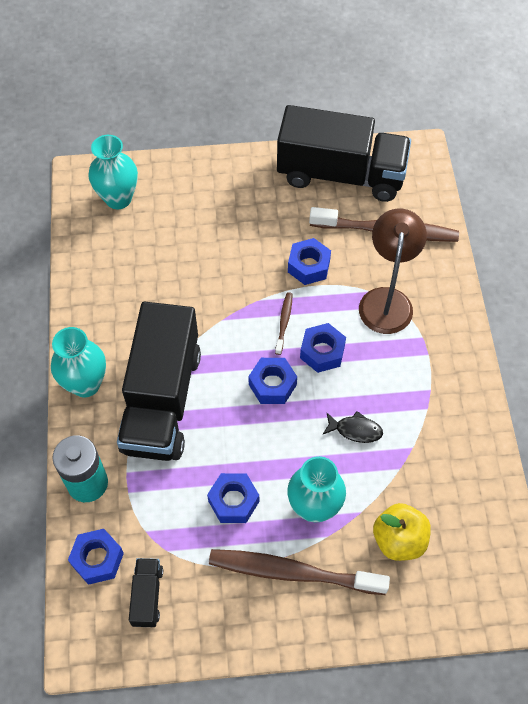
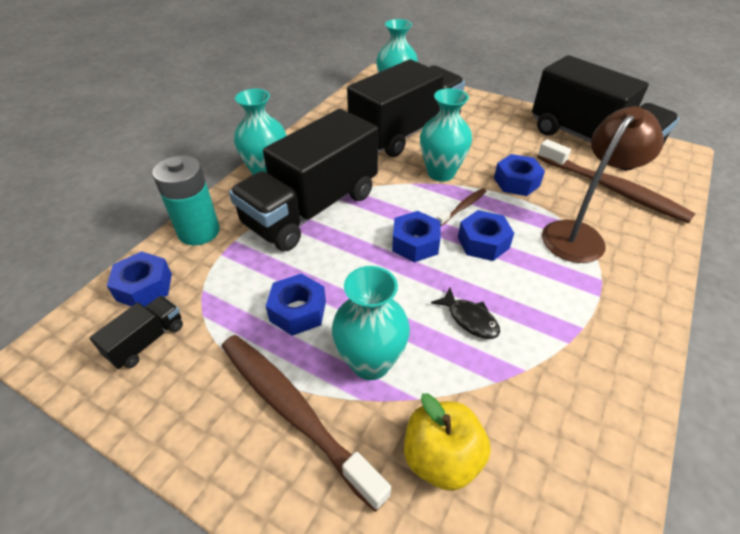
camera: 35 degrees right, 15 degrees down
(171, 253) = (406, 132): none -> black truck
(240, 292) = (441, 173): none -> turquoise vase

